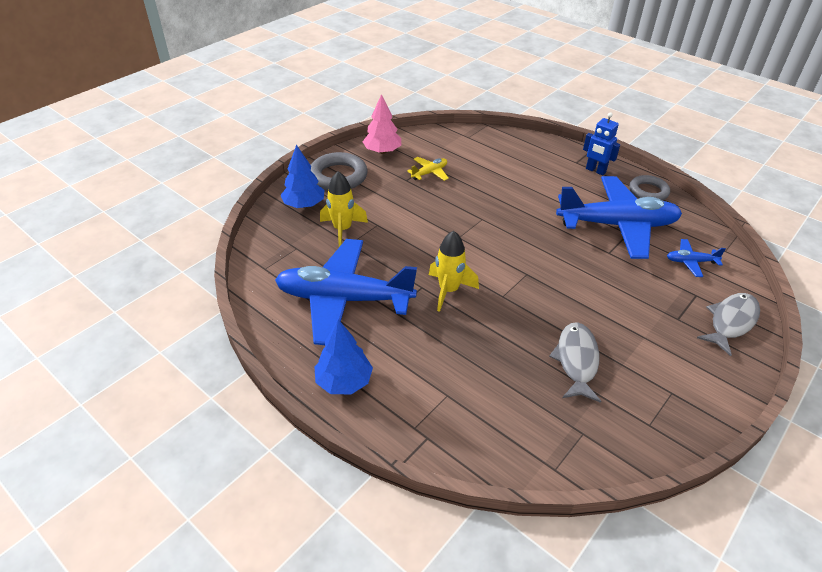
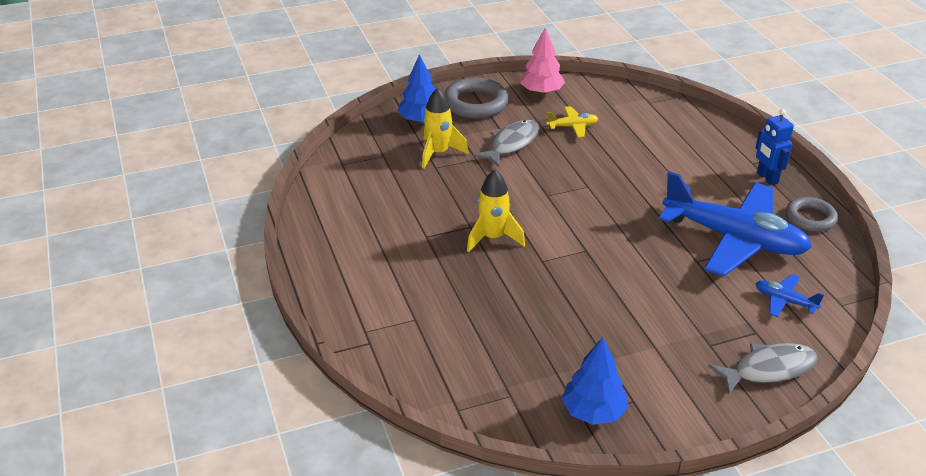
camera: 30 degrees right, 5 degrees down
(344, 299) = (390, 212): blue plane -> none
(344, 381) = (336, 275): blue tree -> blue tree (593, 412)
(576, 360) = (562, 339): grey fish -> grey fish (511, 144)

